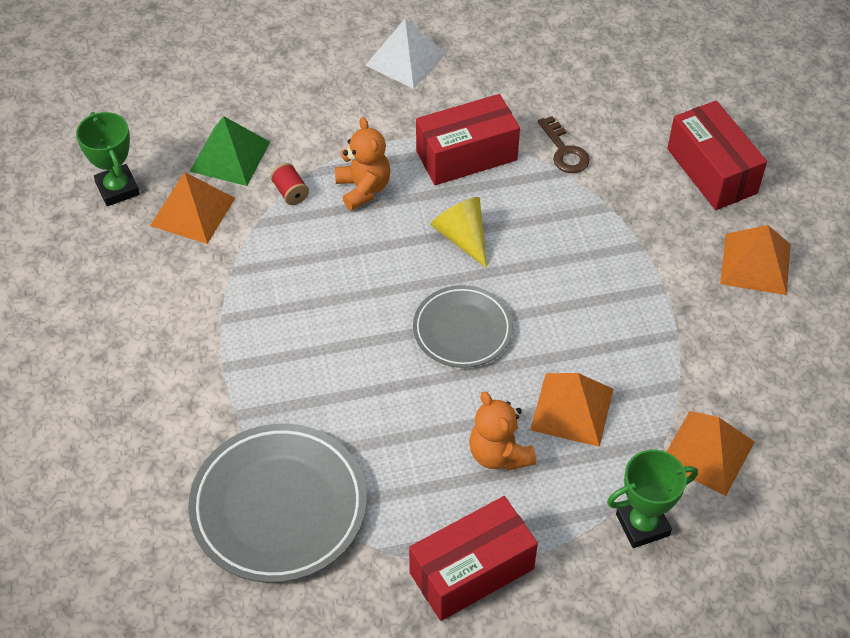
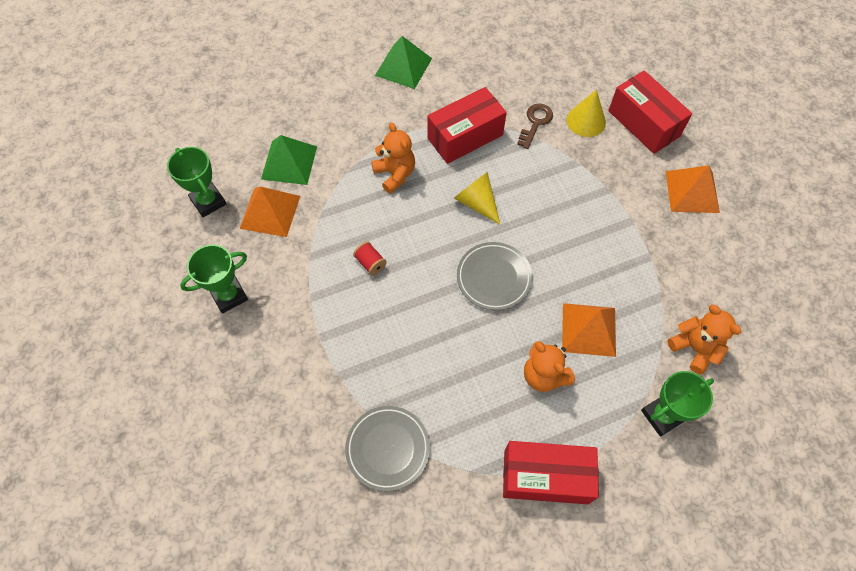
camera: 10 degrees left, 10 degrees up
(120, 302) = (229, 295): none -> green trophy
(279, 507) = (388, 448): grey plate -> grey plate, size x0.61
(290, 192) = (341, 185): red spool -> red spool (370, 263)
(405, 59) = (403, 67): white pyramid -> green pyramid
(471, 571) = (545, 476): red box -> red box turned 45 degrees clockwise
(564, 151) = (535, 123): brown key -> brown key turned 120 degrees counterclockwise
(634, 157) = (586, 121): none -> yellow cone
(707, 452) = (694, 348): orange pyramid -> orange teddy bear

